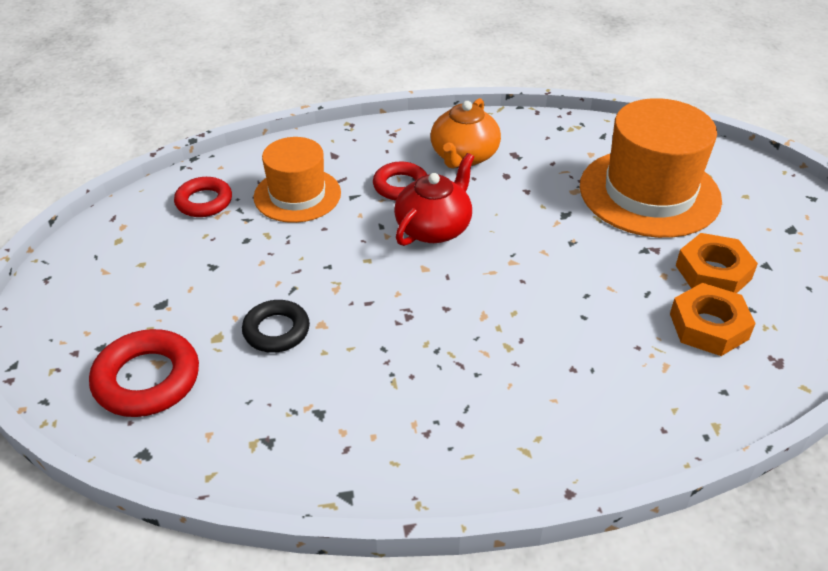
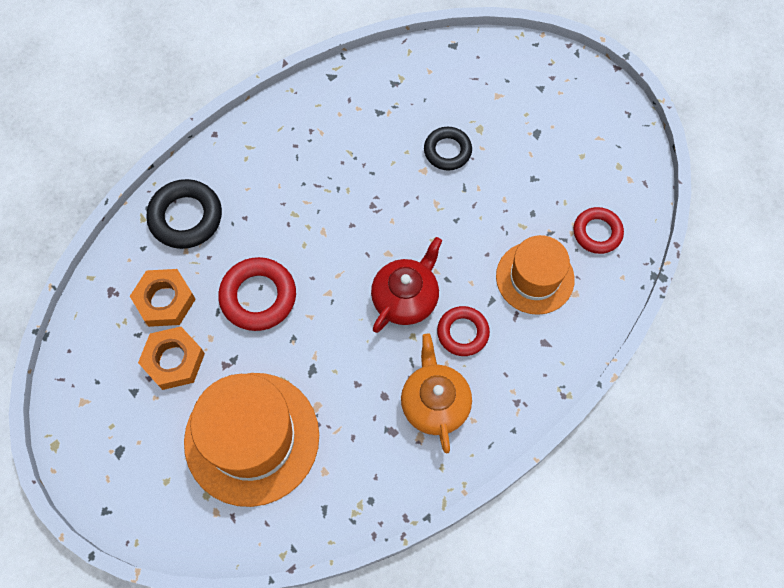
camera: 150 degrees right, 25 degrees up
(147, 379) = (493, 82): red ring -> red ring (258, 297)
(434, 228) = (406, 298): red teapot -> red teapot turned 150 degrees counterclockwise
(653, 401) = (186, 217): none -> black ring

